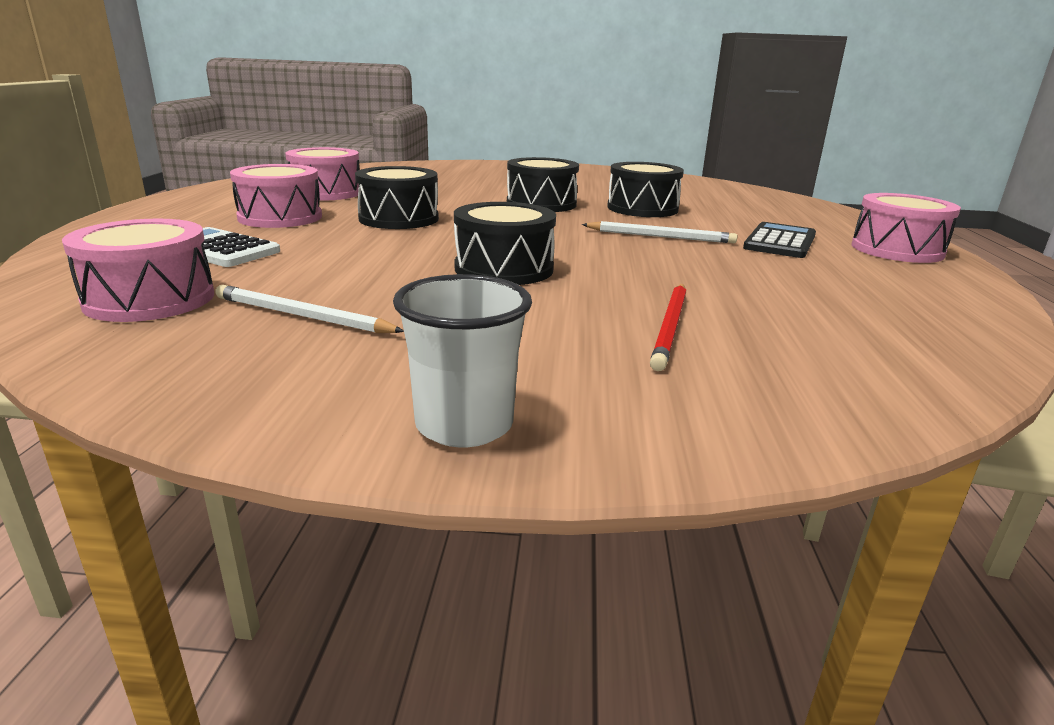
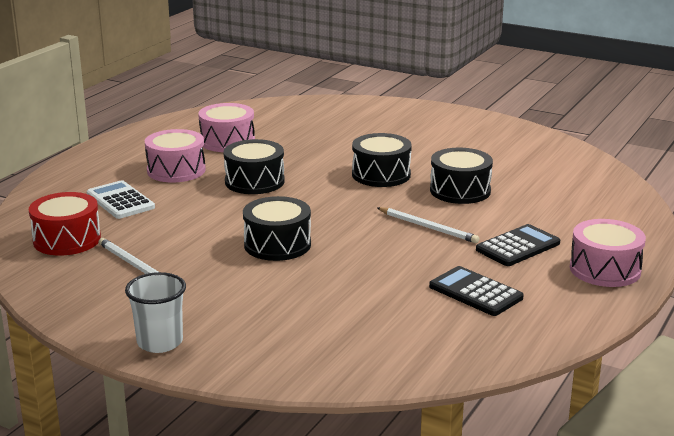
camera: 25 degrees right, 0 degrees up
(150, 299) = (67, 240): pink drum -> red drum
(670, 327) = (324, 308): red pencil -> none
(818, 284) = (475, 292): none -> black calculator

